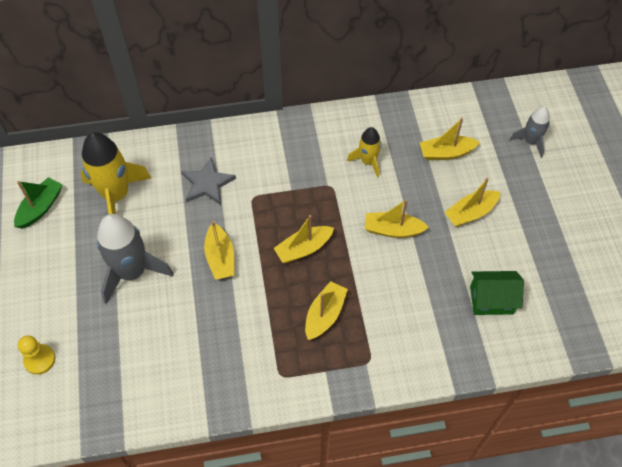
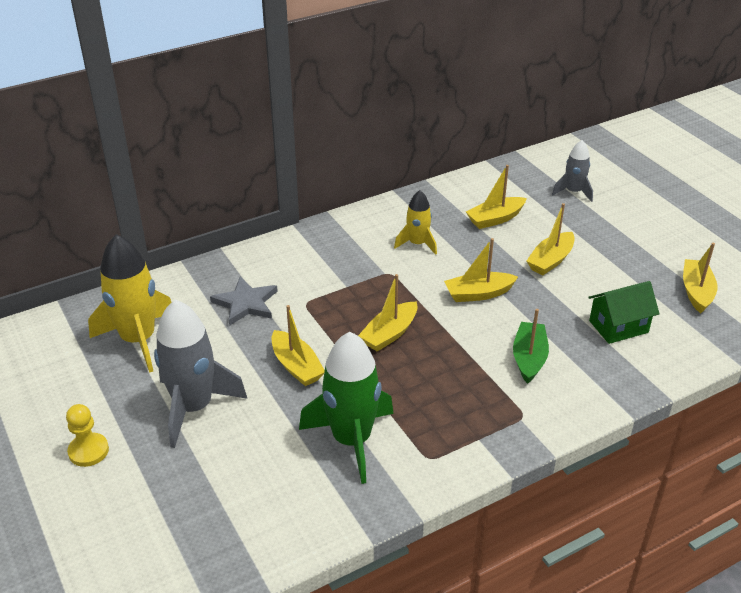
camera: 20 degrees left, 20 degrees down
(40, 208) = (44, 375): green boat -> green boat (529, 358)
(40, 360) = (110, 530): yellow pawn -> yellow pawn (88, 451)
(232, 340) = (351, 440): none -> green rocket
(325, 315) = (447, 387): yellow boat -> yellow boat (696, 292)

